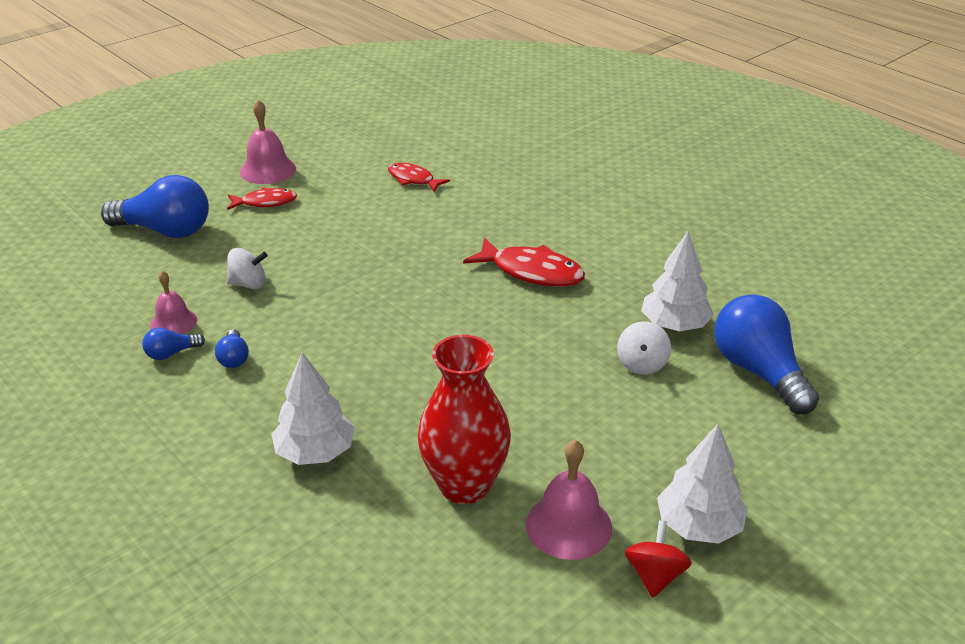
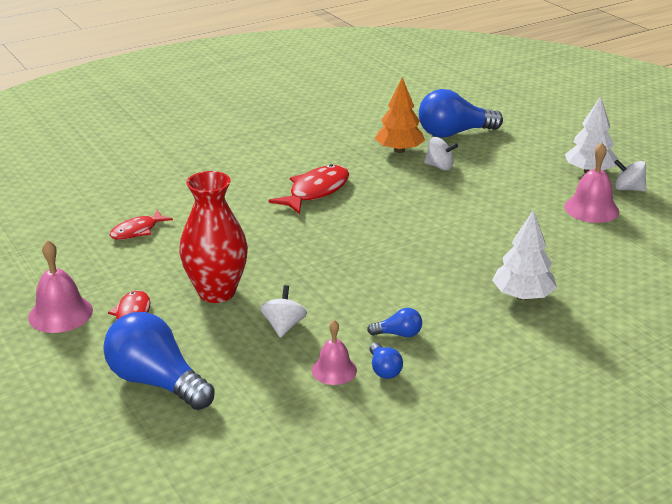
camera: 80 degrees left, 5 degrees down
(165, 231) = (156, 382): blue light bulb -> blue light bulb turned 75 degrees counterclockwise
(464, 485) = (557, 239): red vase -> red vase (216, 292)
(655, 575) = (628, 189): red spinning top -> white spinning top
(675, 325) = (399, 150): white tree -> orange tree

